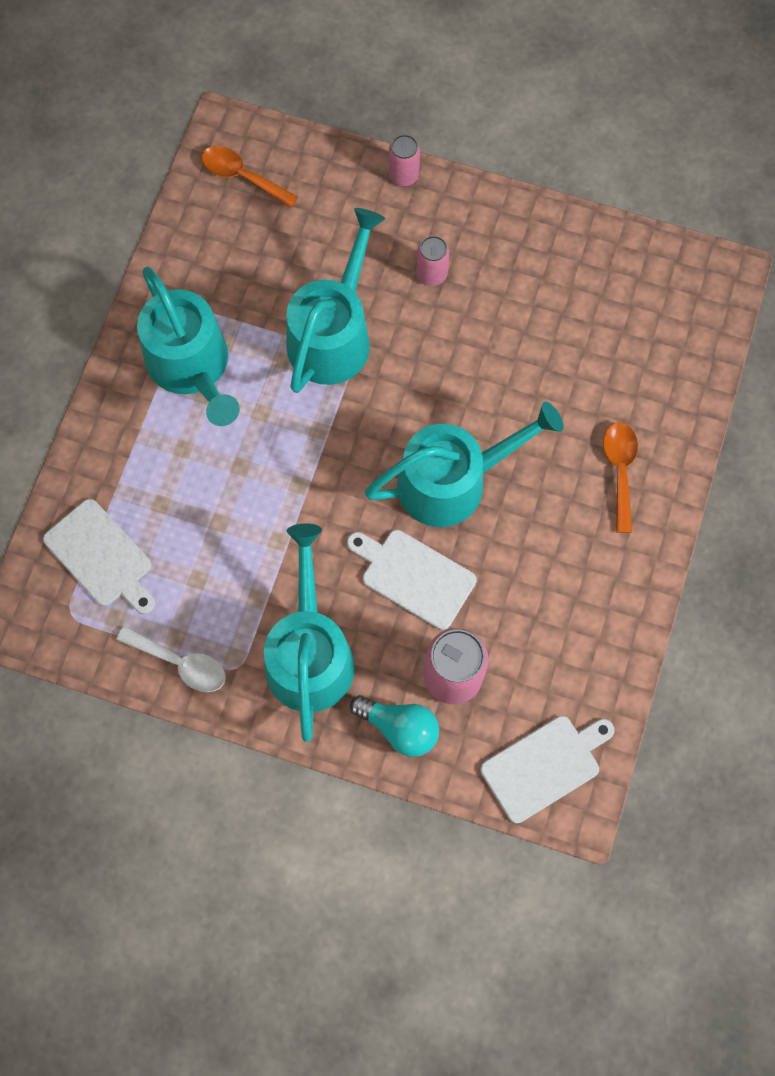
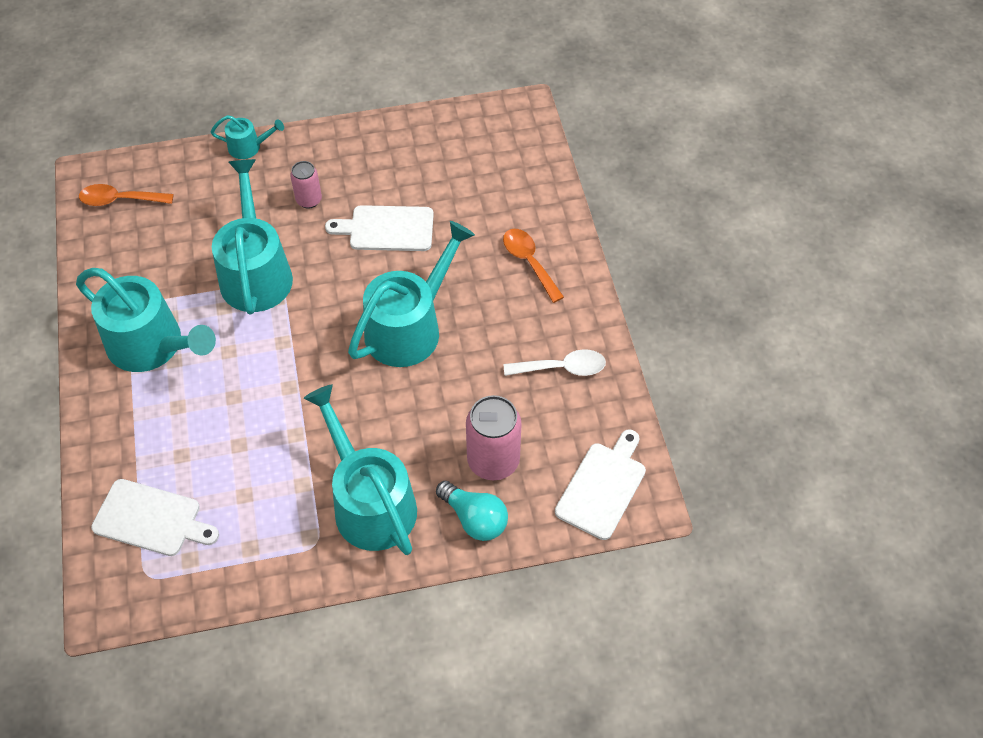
camera: 30 degrees left, 15 degrees down
(180, 663) = (265, 564): white spoon -> white spoon (561, 368)
(399, 728) = (474, 518): turquoise light bulb -> turquoise light bulb turned 45 degrees clockwise
(403, 176) = (248, 147): pink can -> turquoise watering can
(414, 576) = (420, 406): white cutting board -> white cutting board (387, 229)

